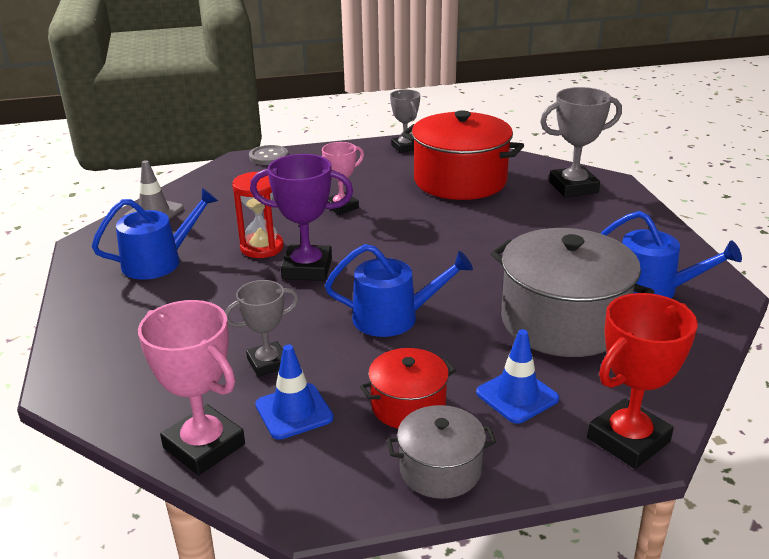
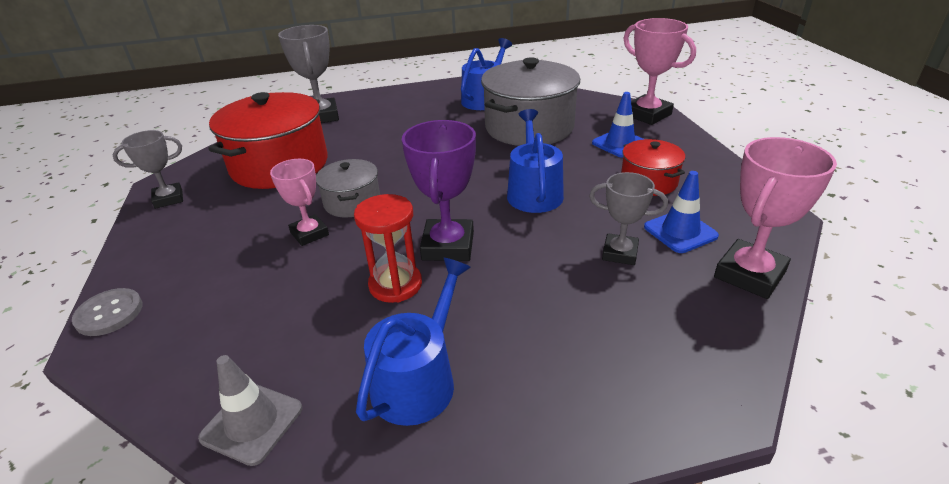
camera: 90 degrees left, 5 degrees up
(159, 261) = (419, 379): blue watering can -> blue watering can turned 60 degrees clockwise
(268, 363) = (620, 253): grey trophy -> grey trophy turned 45 degrees counterclockwise
(440, 469) = (708, 168): grey pot -> grey pot (352, 202)
(628, 440) = (647, 114): red trophy -> pink trophy

